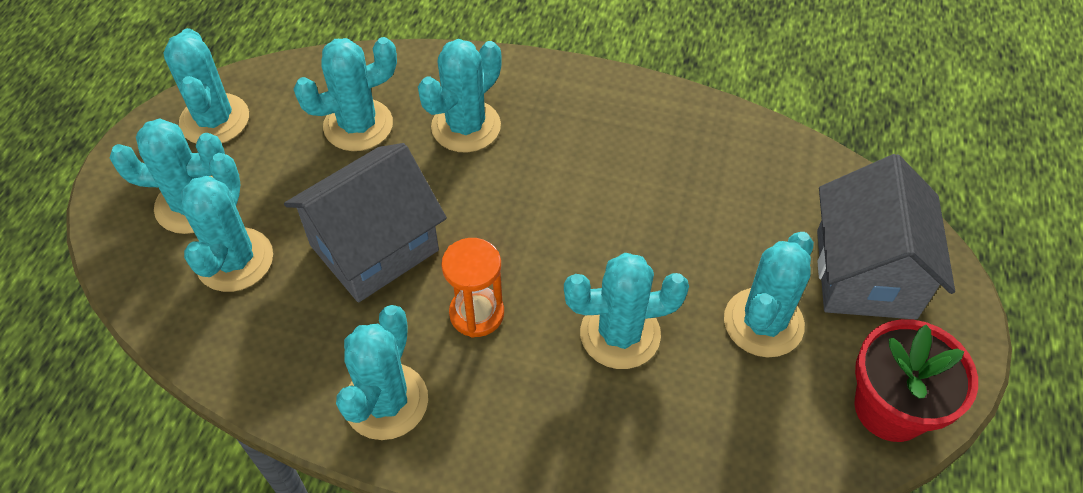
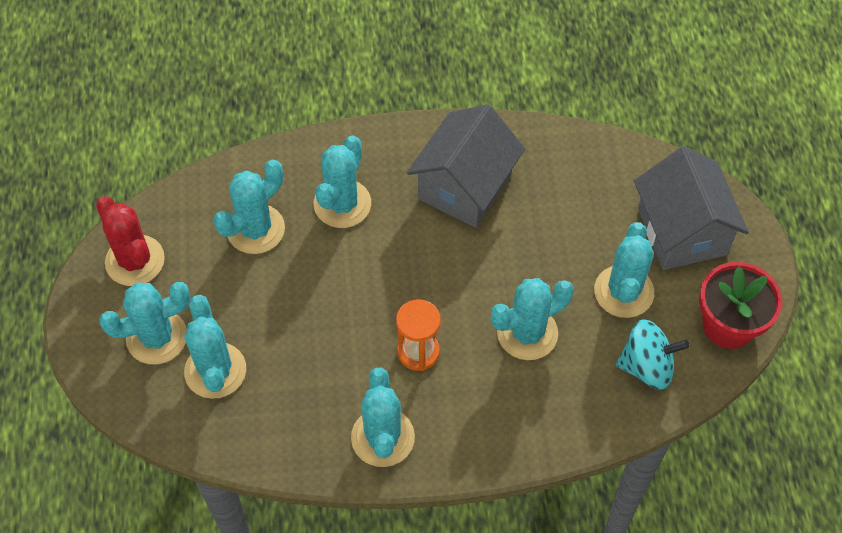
camera: 20 degrees left, 5 degrees up
(214, 120) = (135, 261): turquoise cactus -> red cactus
(374, 247) = (318, 326): grey house -> grey house (464, 187)
(760, 425) = (646, 366): none -> turquoise spinning top

